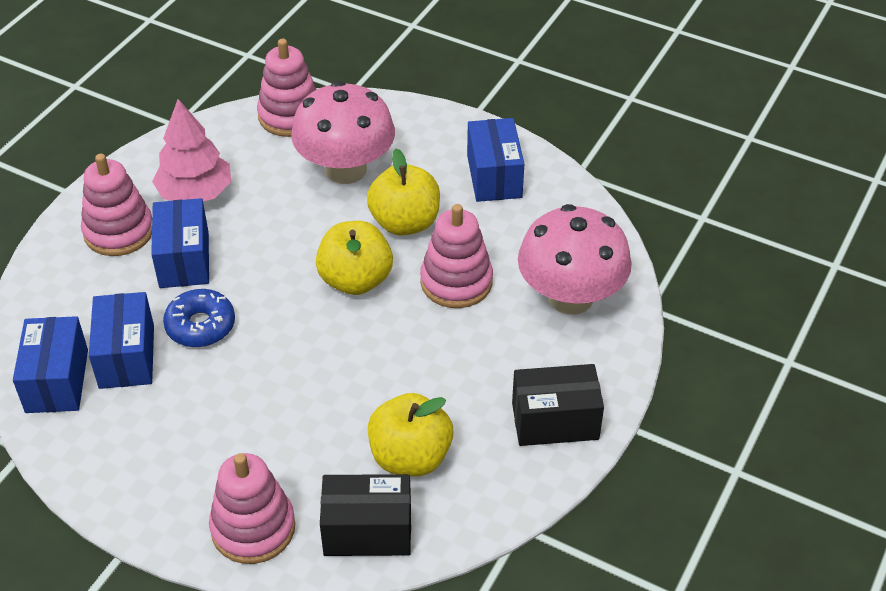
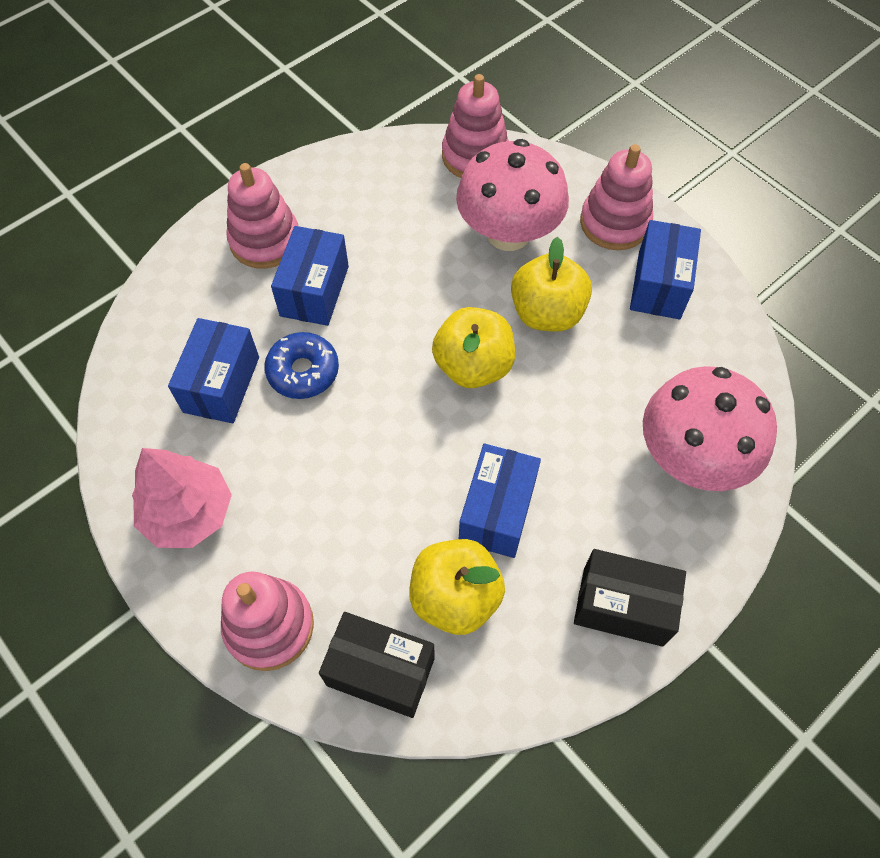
camera: 20 degrees right, 15 degrees up
(57, 381) = (148, 391): blue box -> blue box (497, 511)
(195, 193) = (352, 219): pink tree -> pink tree (188, 513)
(456, 282) = (575, 400): pink stacking toy -> pink stacking toy (614, 223)

